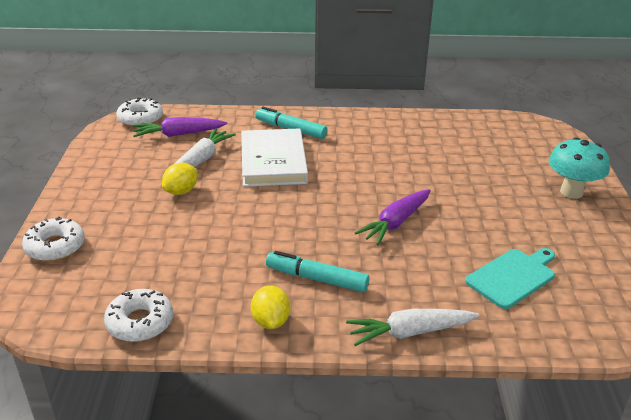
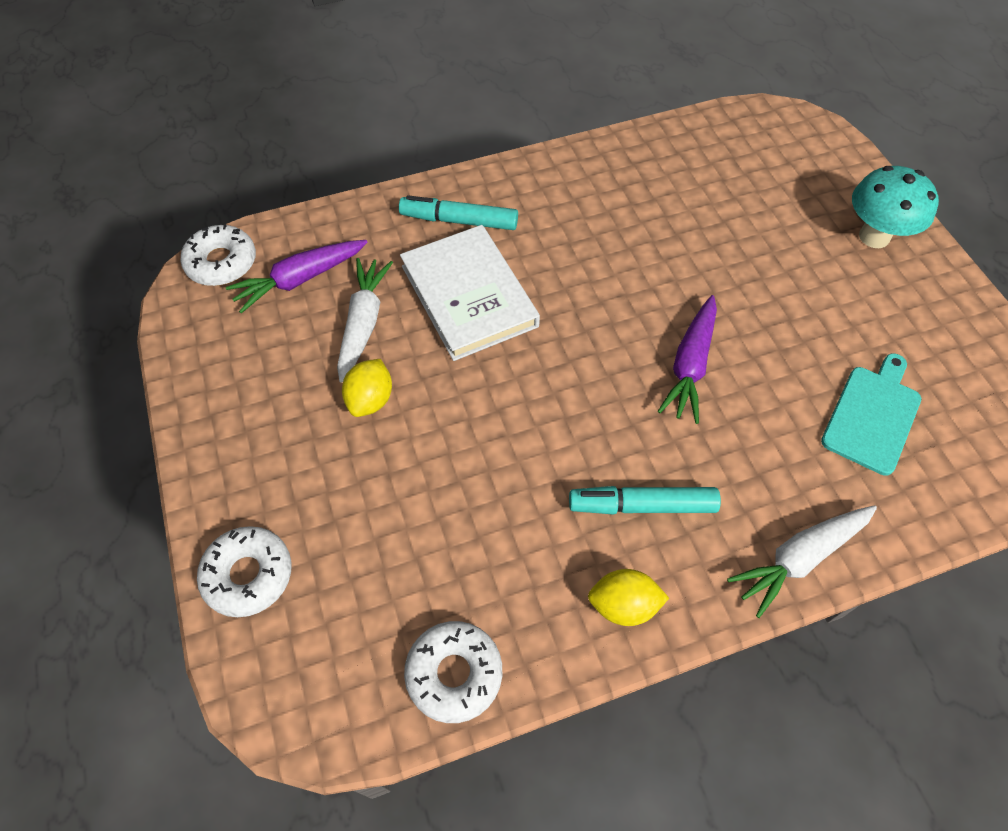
camera: 20 degrees left, 25 degrees up
(271, 321) = (623, 605): yellow lemon -> yellow lemon turned 60 degrees counterclockwise

